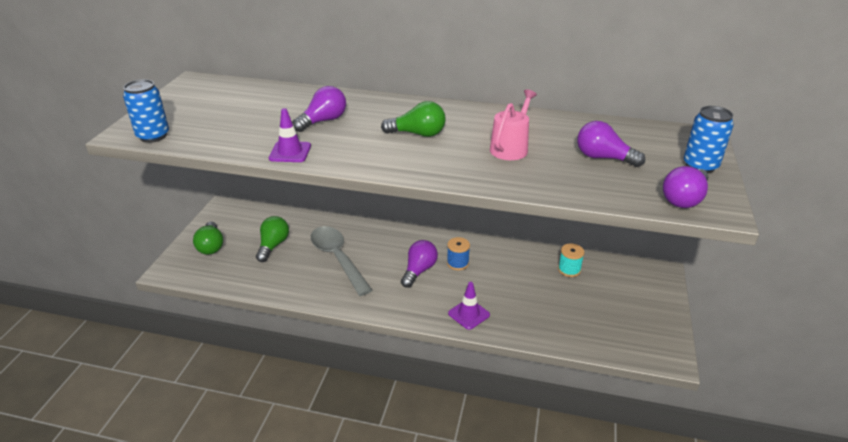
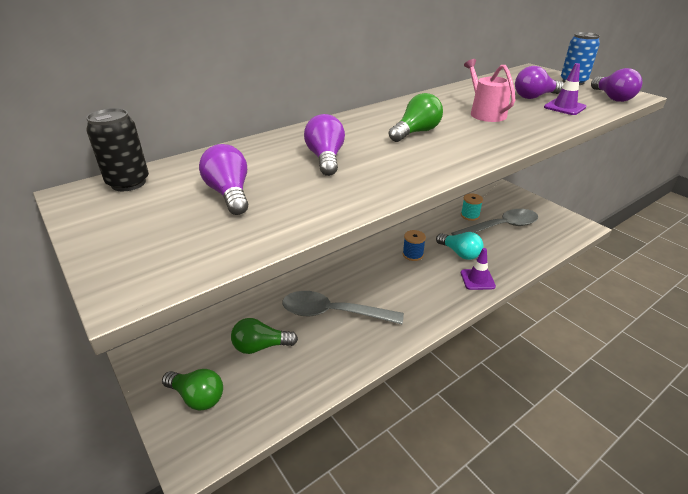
camera: 50 degrees left, 0 degrees up
(153, 136) = (181, 266): blue can -> none
(219, 85) = (128, 183): none -> black can
(273, 246) = (260, 346): green light bulb -> green light bulb turned 60 degrees counterclockwise
(290, 152) = (368, 193): purple traffic cone -> purple traffic cone (564, 107)
(419, 270) = (401, 277): purple light bulb -> purple light bulb (229, 194)
(496, 288) = (460, 253): none -> turquoise light bulb
(577, 297) = (500, 227): none -> grey spoon

